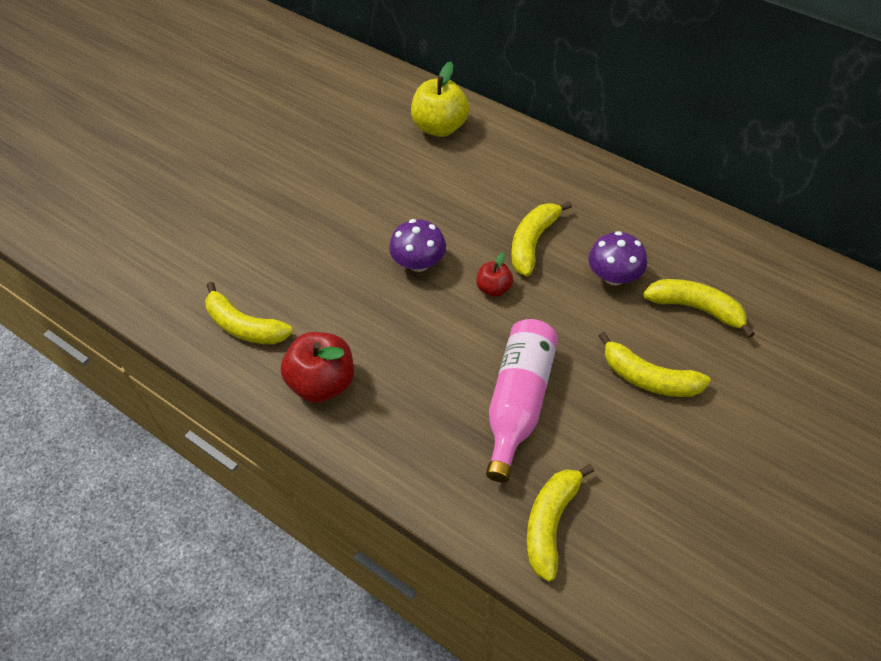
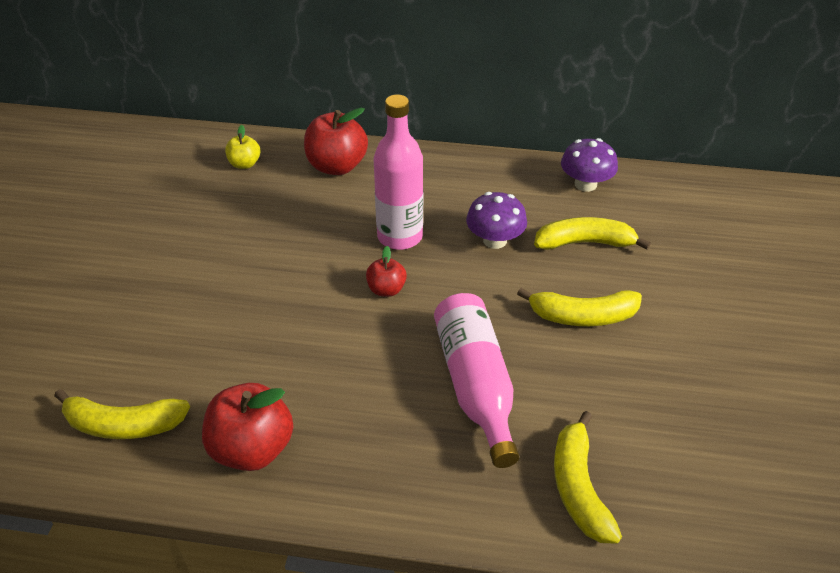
camera: 30 degrees left, 10 degrees down
(419, 262) = (293, 292): purple mushroom -> purple mushroom (585, 184)
(440, 127) = (244, 164): yellow apple -> yellow apple, size x0.55
(516, 154) = (337, 166): none -> red apple
(532, 242) = (400, 236): yellow banana -> pink bottle

